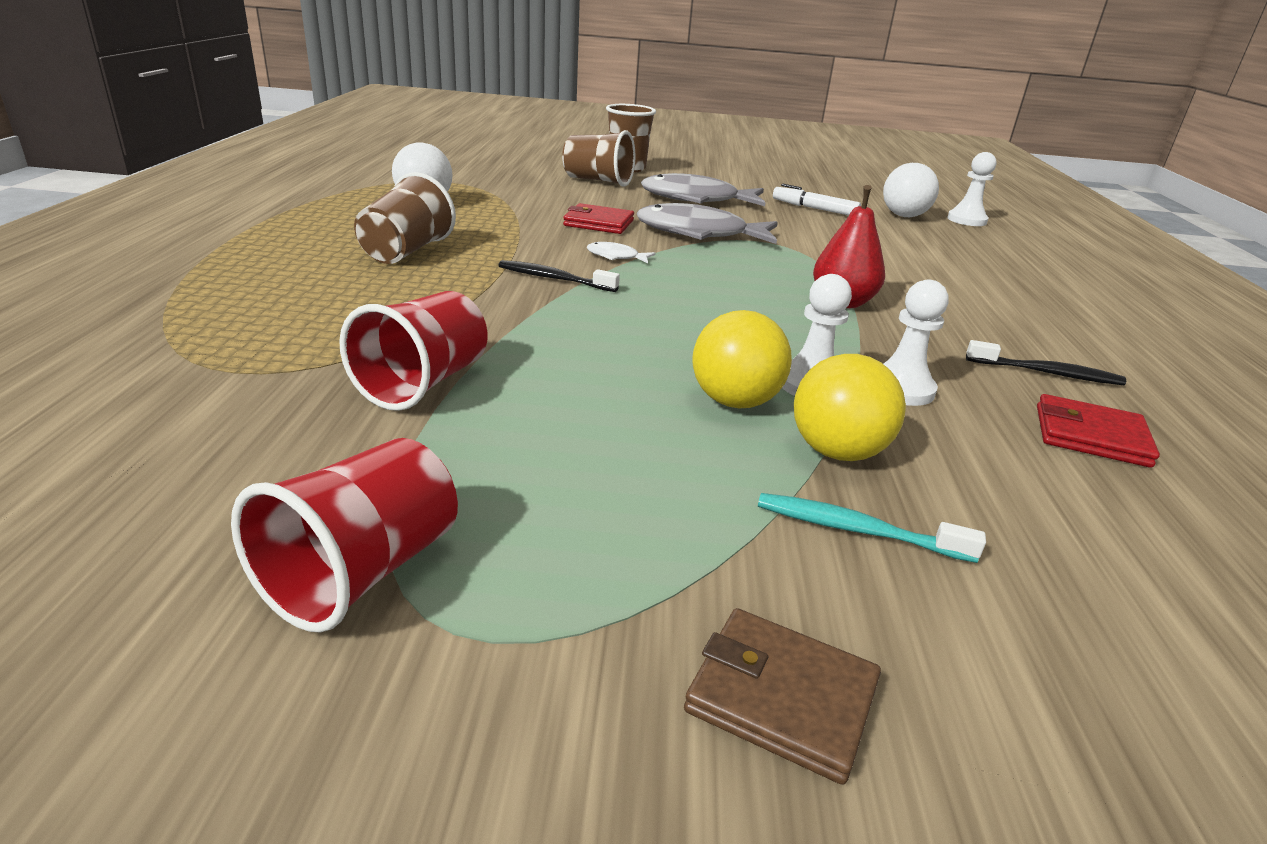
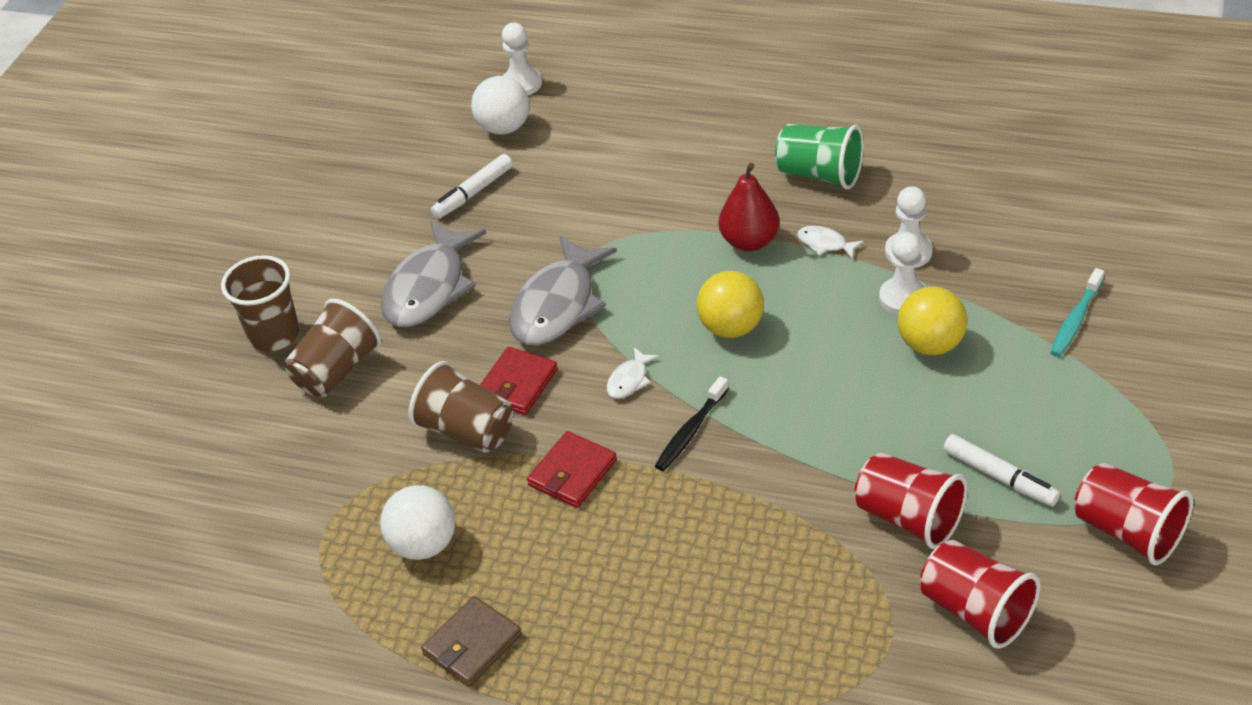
camera: 70 degrees left, 15 degrees up
(250, 425) = (975, 611): none -> red cup
(406, 252) = (609, 549): brown cup -> brown cup (466, 430)
(492, 448) = (999, 477): none -> white marker
(781, 697) = (1198, 378): brown wallet -> brown wallet (472, 644)
(837, 452) = (994, 307): yellow ball -> yellow ball (731, 327)
(871, 339) = (825, 244): none -> white fish
(989, 337) = (819, 174): none -> green cup
(1046, 373) = (881, 167): black toothbrush -> none
(1090, 436) = (968, 182): red wallet -> red wallet (572, 473)

